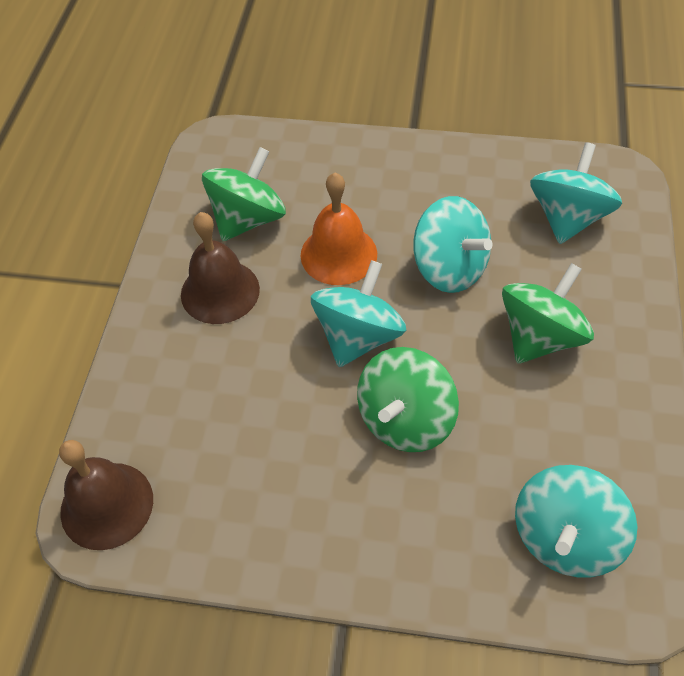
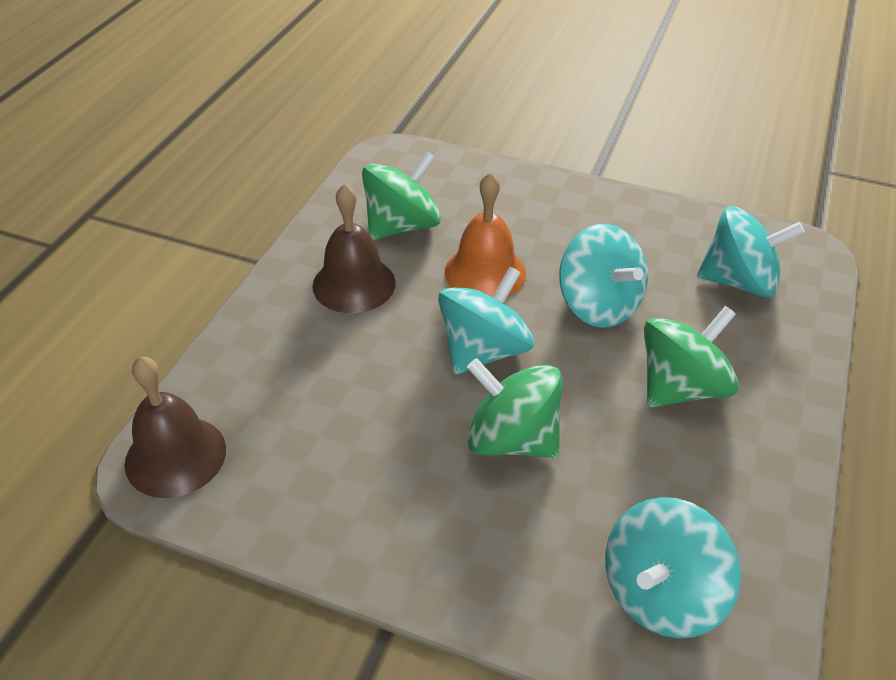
camera: 10 degrees right, 10 degrees down
(405, 420) = (511, 438): green spinning top -> green spinning top turned 75 degrees clockwise
(568, 218) = (739, 281): turquoise spinning top -> turquoise spinning top turned 60 degrees clockwise

